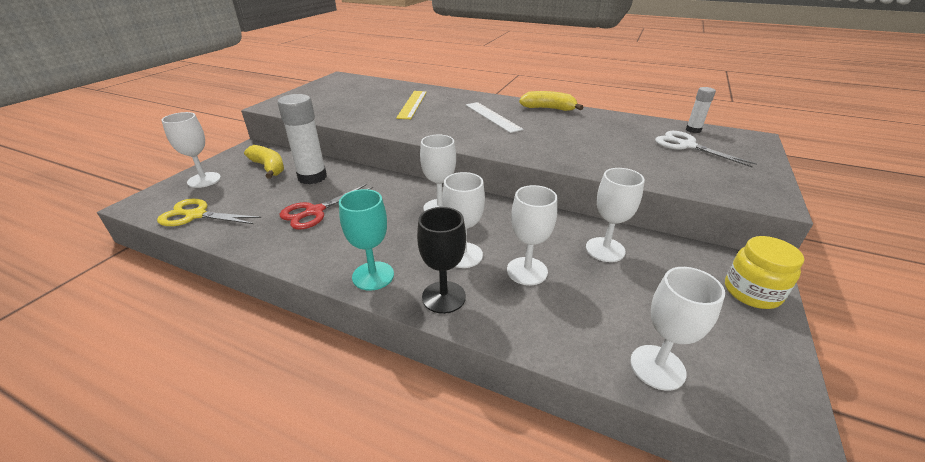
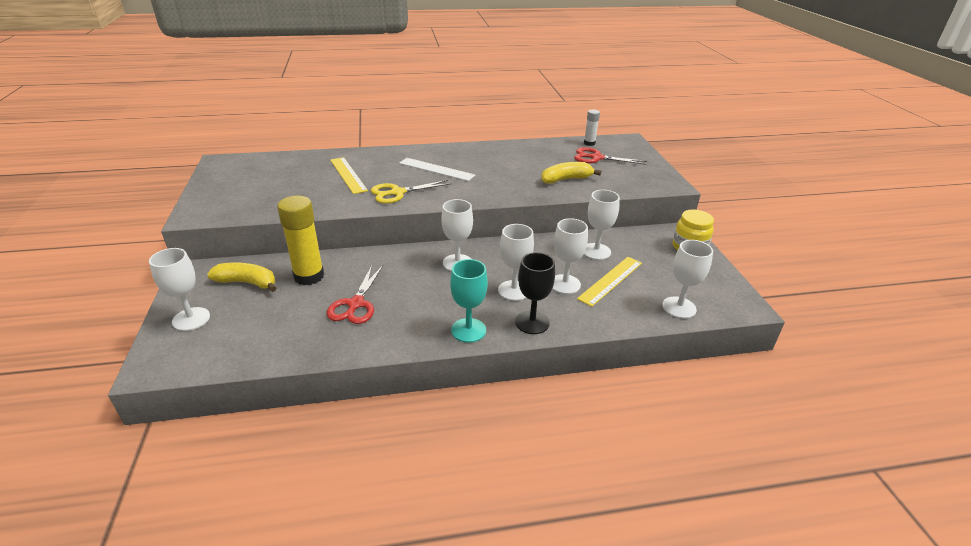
camera: 35 degrees left, 0 degrees up
(196, 215) = (240, 351): yellow scissors -> yellow scissors (397, 193)
(312, 177) = (309, 276): white glue stick -> yellow glue stick
(548, 109) = (472, 149): yellow banana -> yellow banana (566, 179)
(589, 289) = (610, 280): none -> yellow ruler
(687, 145) = (596, 158): white scissors -> red scissors

